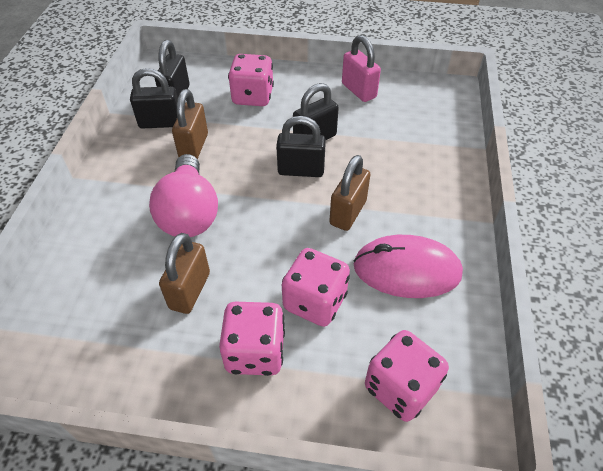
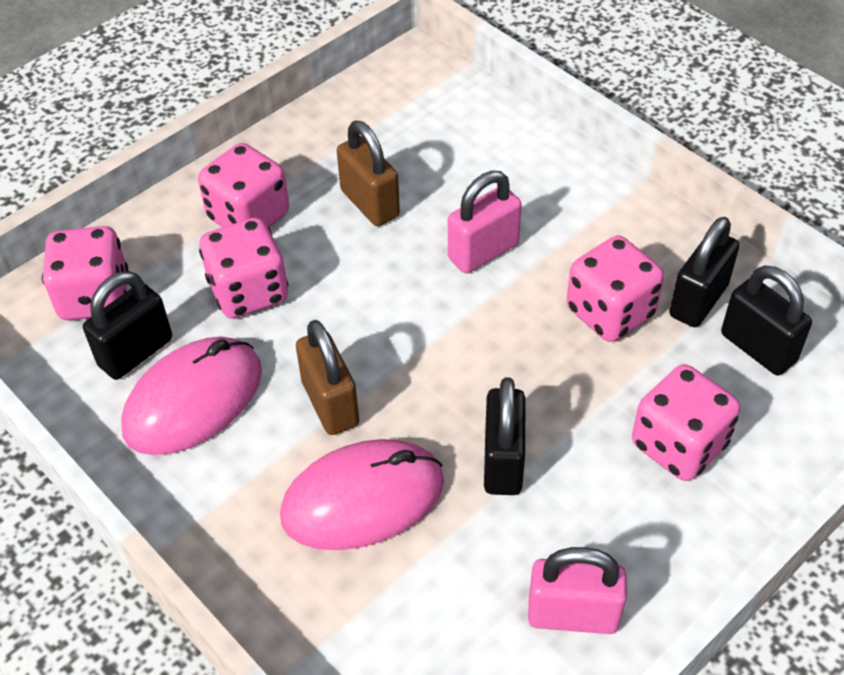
camera: 130 degrees right, 0 degrees up
(189, 213) = (483, 251): pink light bulb -> pink padlock
(193, 146) = (610, 312): brown padlock -> pink dice
(301, 170) = (453, 402): black padlock -> black padlock (136, 352)
(381, 170) = (363, 499): none -> pink mouse

